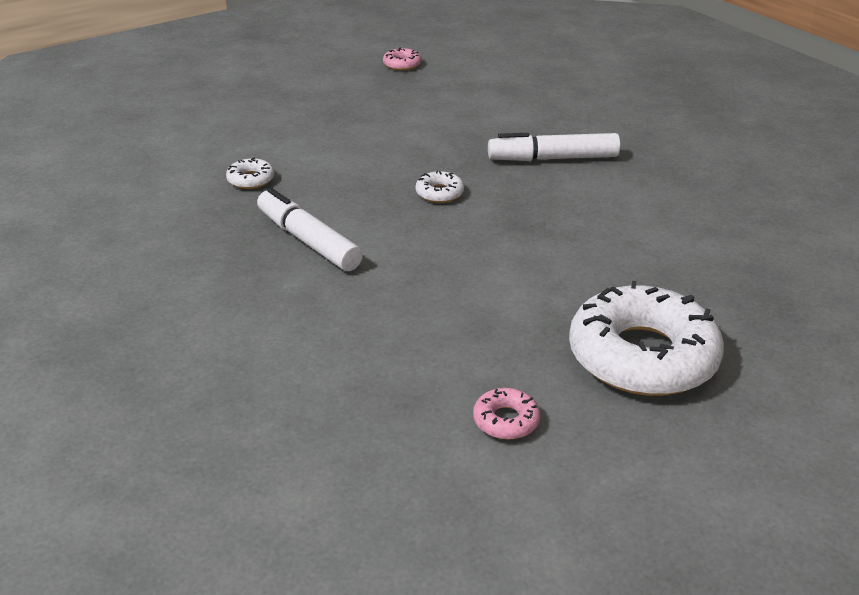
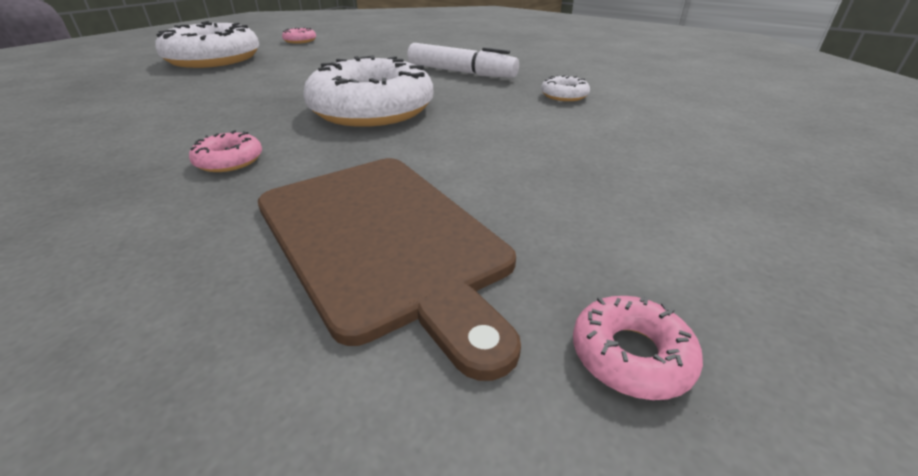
camera: 160 degrees right, 0 degrees up
(439, 193) = (372, 109): white donut -> white donut, size x2.42
(467, 103) = (382, 239): none -> brown cutting board
(553, 158) = (229, 160): white marker -> pink donut

